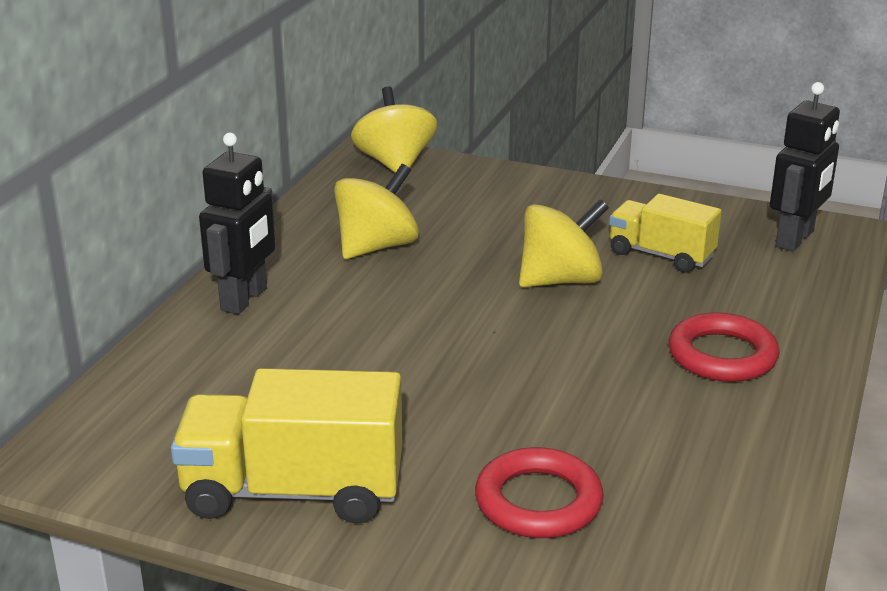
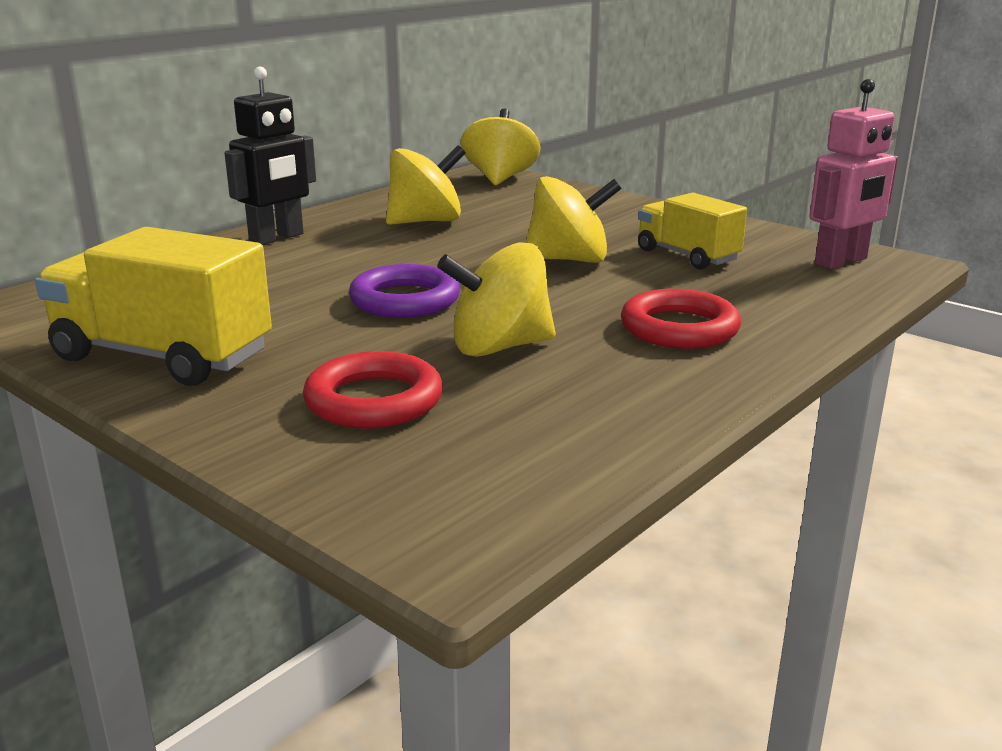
camera: 20 degrees right, 5 degrees down
(455, 367) = (405, 300): none -> purple ring
(590, 411) = (499, 347): none -> yellow spinning top
(795, 239) = (841, 261): black robot -> pink robot

